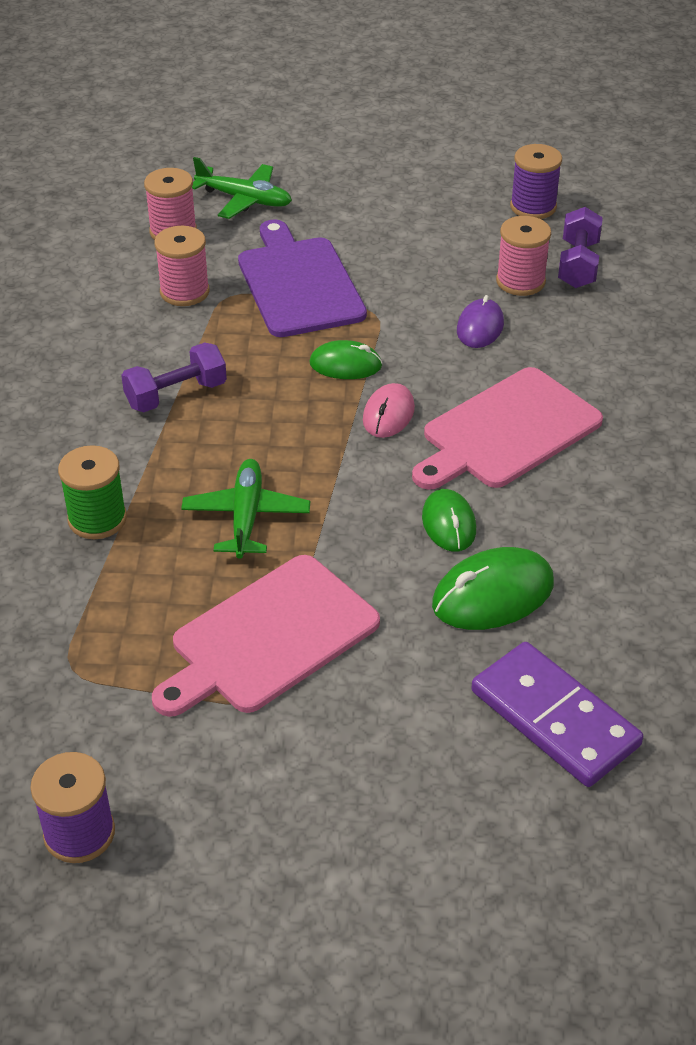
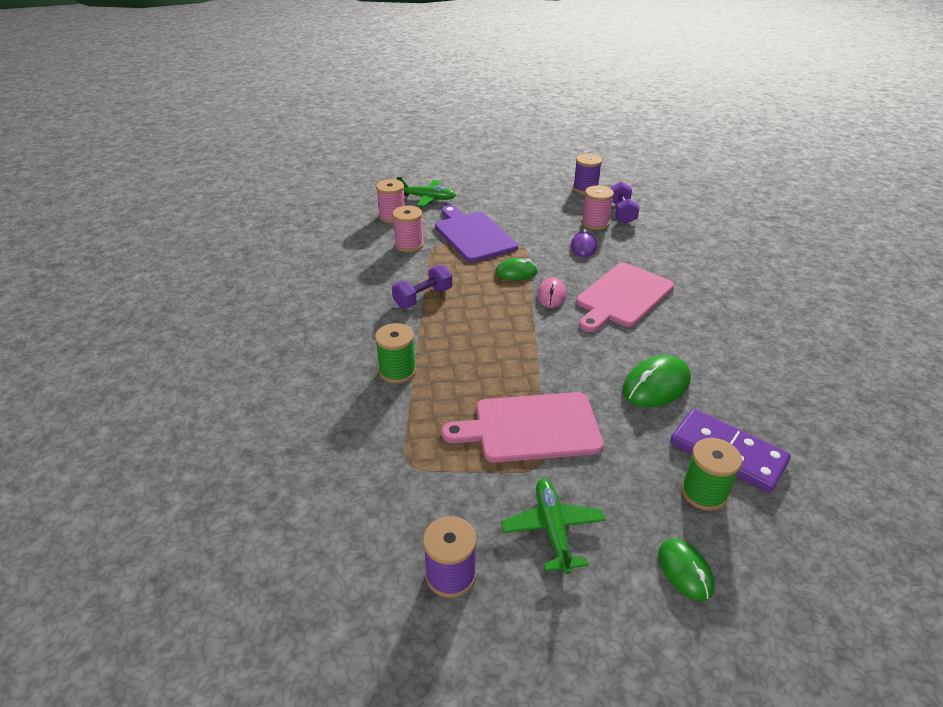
camera: 10 degrees left, 5 degrees down
(246, 516) = (489, 359): green plane -> green plane (552, 529)
(269, 637) = (531, 427): pink cutting board -> pink cutting board turned 45 degrees clockwise
(449, 524) = (612, 349): green mouse -> green mouse (685, 571)
(488, 772) = (703, 492): none -> green spool

